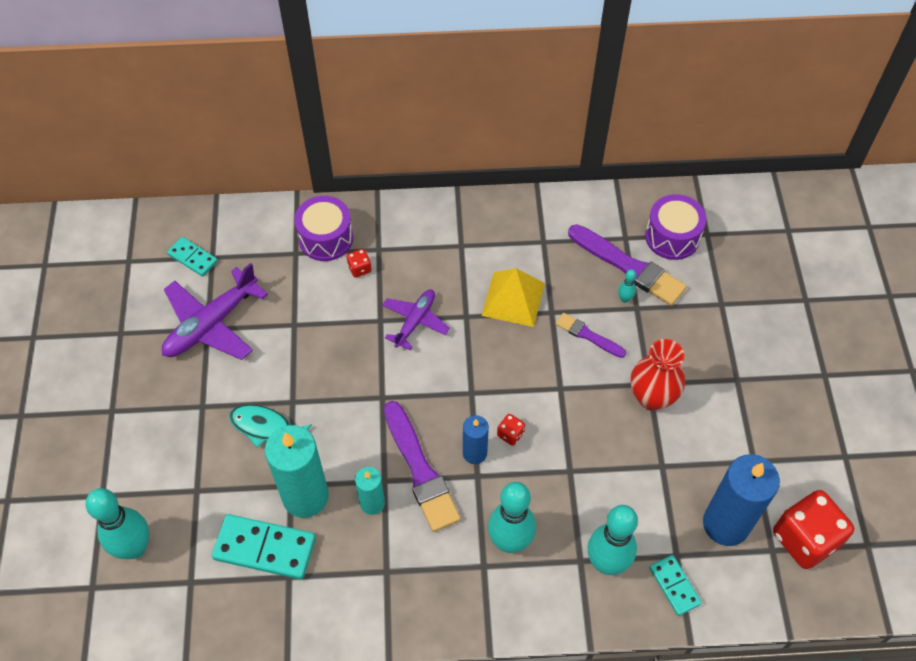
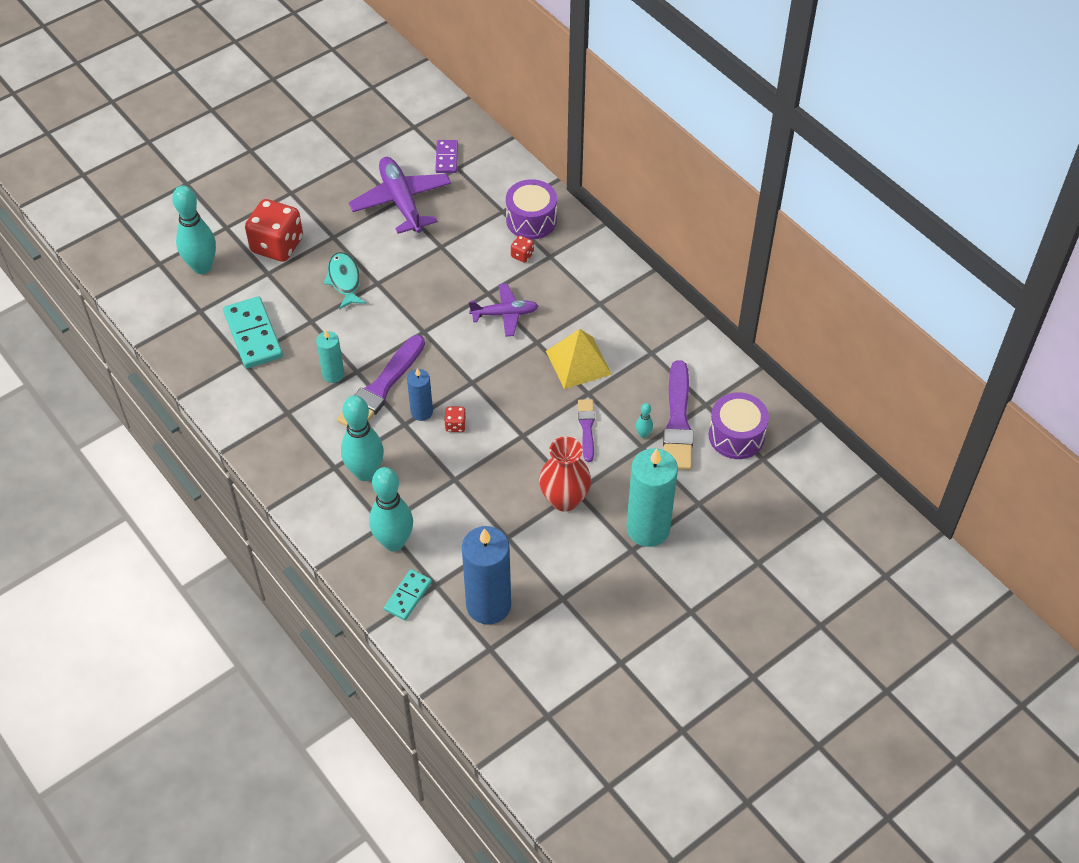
camera: 55 degrees right, 5 degrees down
(192, 258) = (446, 158): turquoise domino -> purple domino
(211, 324) = (401, 201): purple plane -> purple plane turned 60 degrees clockwise
(305, 496) = (309, 334): turquoise candle -> turquoise candle (648, 529)
(805, 539) = (518, 667): red dice -> red dice (277, 245)

